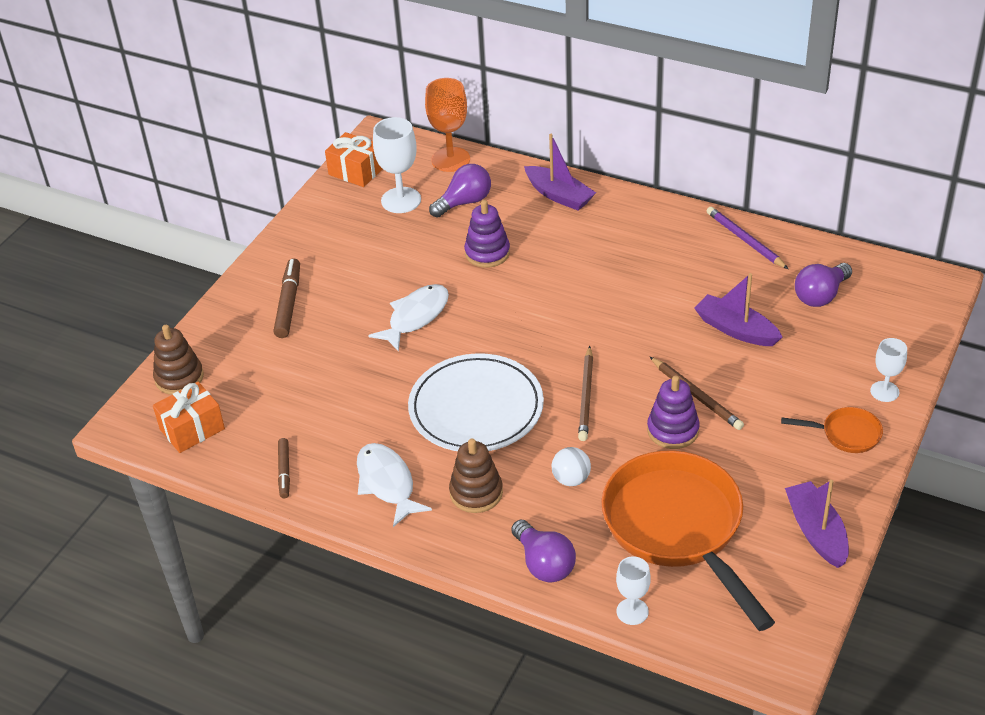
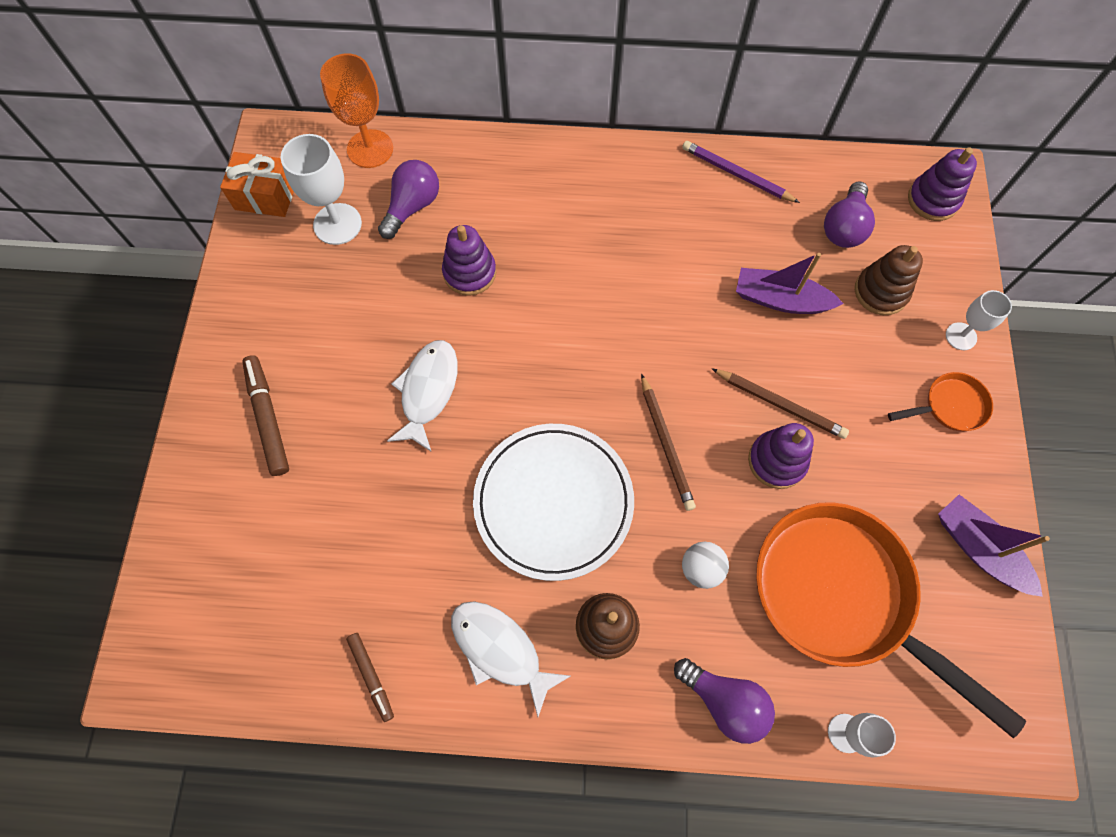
camera: 25 degrees left, 25 degrees up
(179, 378) = (179, 577): brown stacking toy -> brown stacking toy (881, 292)
(192, 429) = (229, 652): orange gift -> none
(559, 195) = (514, 167): purple boat -> none
(914, 295) = (933, 200): none -> purple stacking toy

